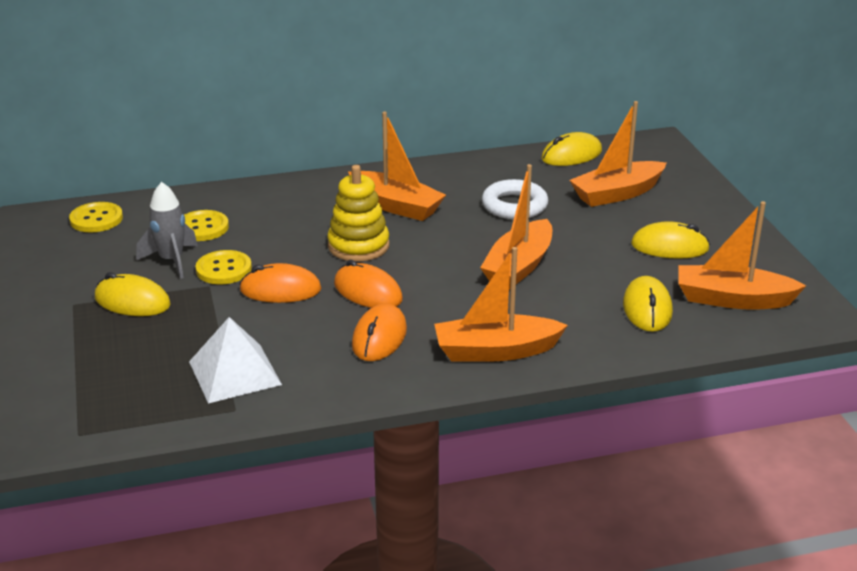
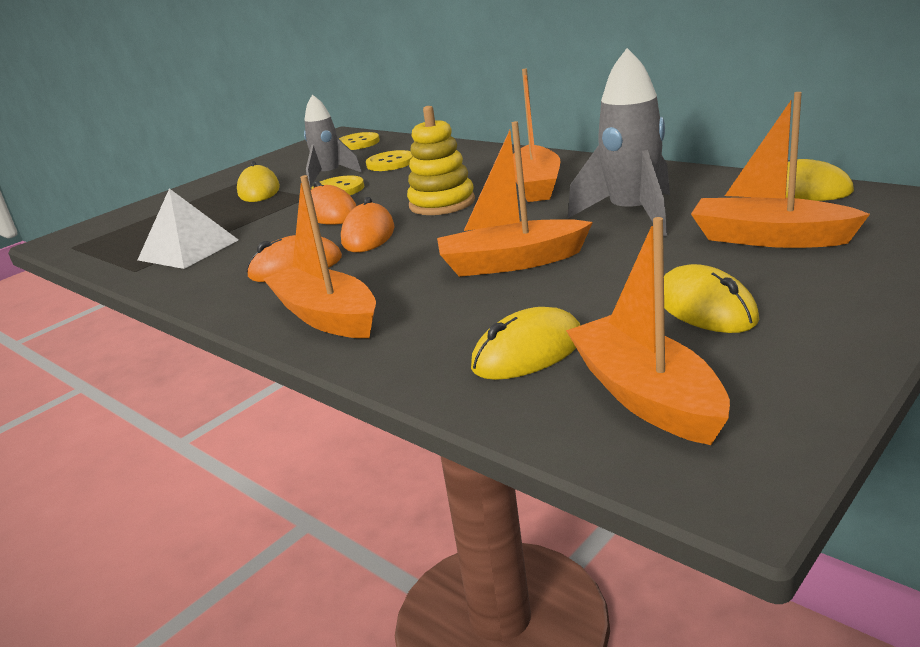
camera: 60 degrees right, 5 degrees down
(514, 205) = (632, 215): white ring -> grey rocket

